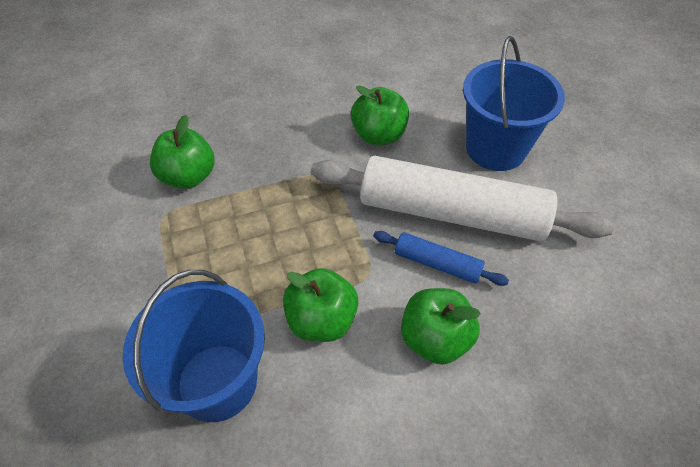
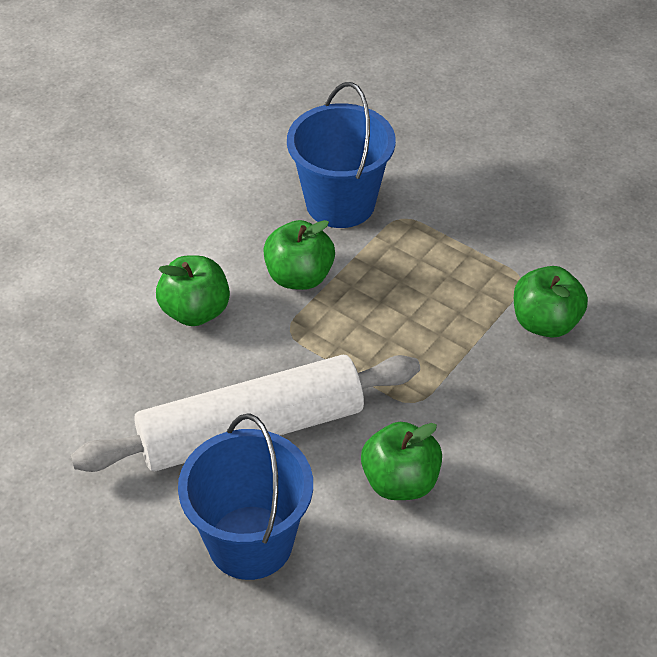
camera: 145 degrees right, 5 degrees down
(437, 263) = (233, 372): blue rolling pin -> none

